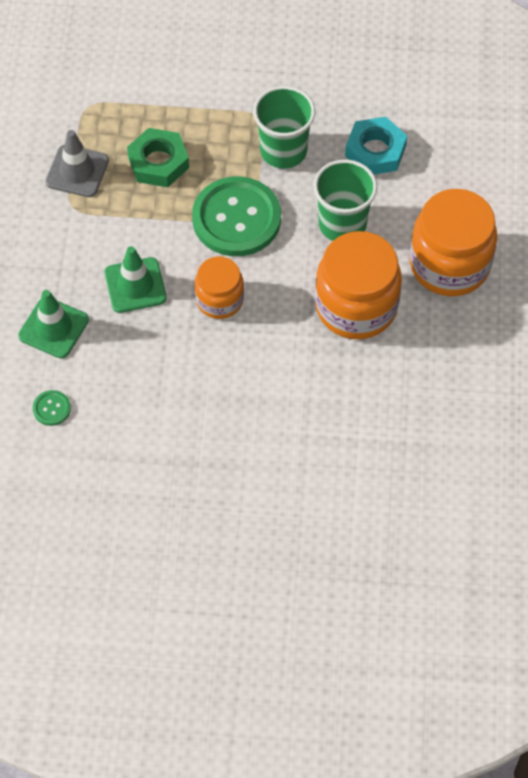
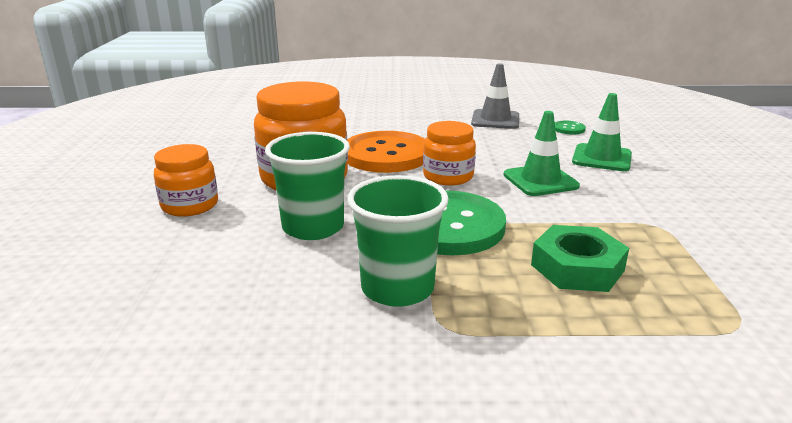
camera: 175 degrees right, 35 degrees down
(77, 171) = (682, 254): grey traffic cone -> grey traffic cone (495, 120)
(274, 353) = (386, 155): none -> orange button
(375, 151) = (253, 295): turquoise nut -> none
(449, 264) = (190, 205): orange jar -> orange jar, size x0.58

